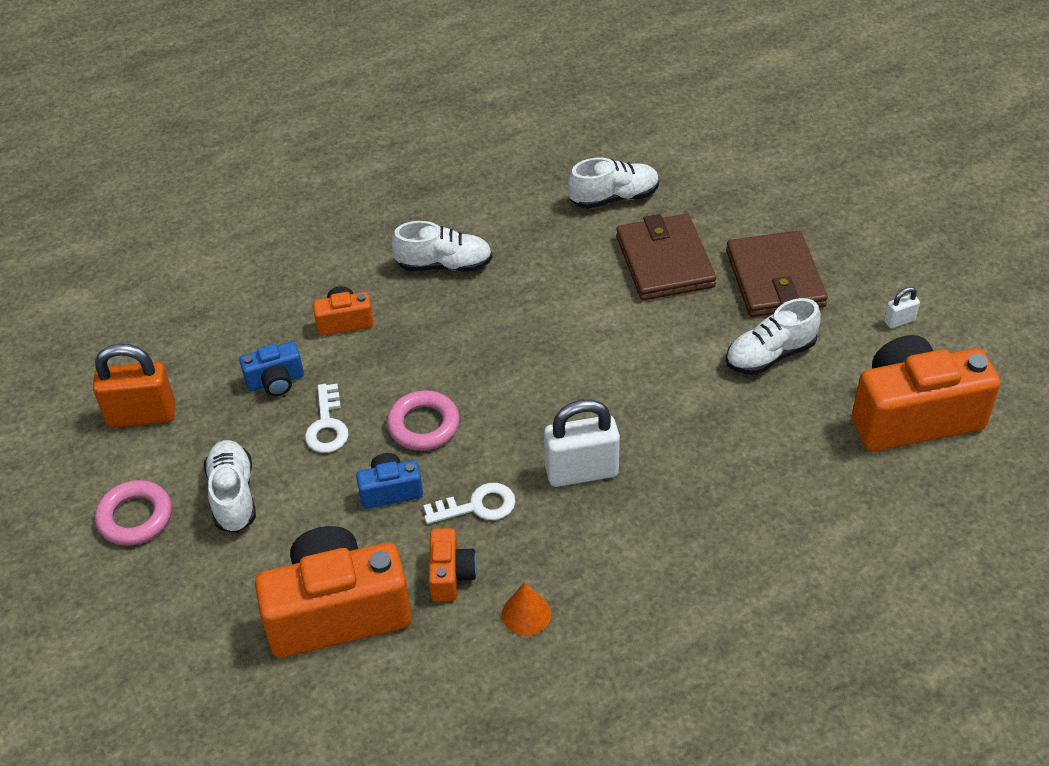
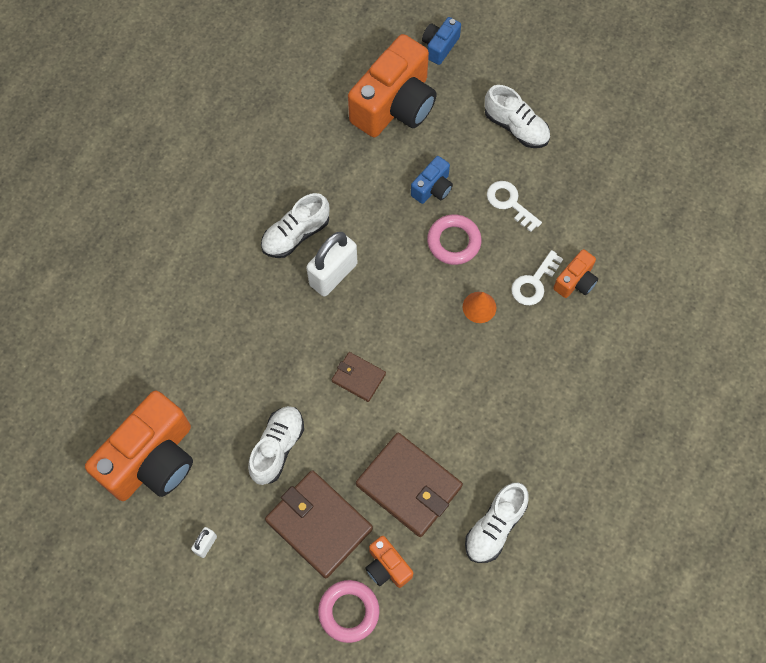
camera: 140 degrees right, 20 degrees up
(135, 517) = (554, 81): pink ring -> pink ring (349, 611)
(142, 415) = (622, 137): orange padlock -> none
(275, 381) = (571, 210): blue camera -> blue camera (440, 46)
(444, 265) = (557, 373): white shoe -> white shoe (296, 234)
(450, 575) = (354, 163): orange camera -> orange camera (387, 567)
(477, 506) = (375, 212): white key -> white key (534, 283)
(526, 614) = (295, 169): orange cone -> orange cone (479, 307)
(638, 365) = (358, 377): none -> brown wallet

